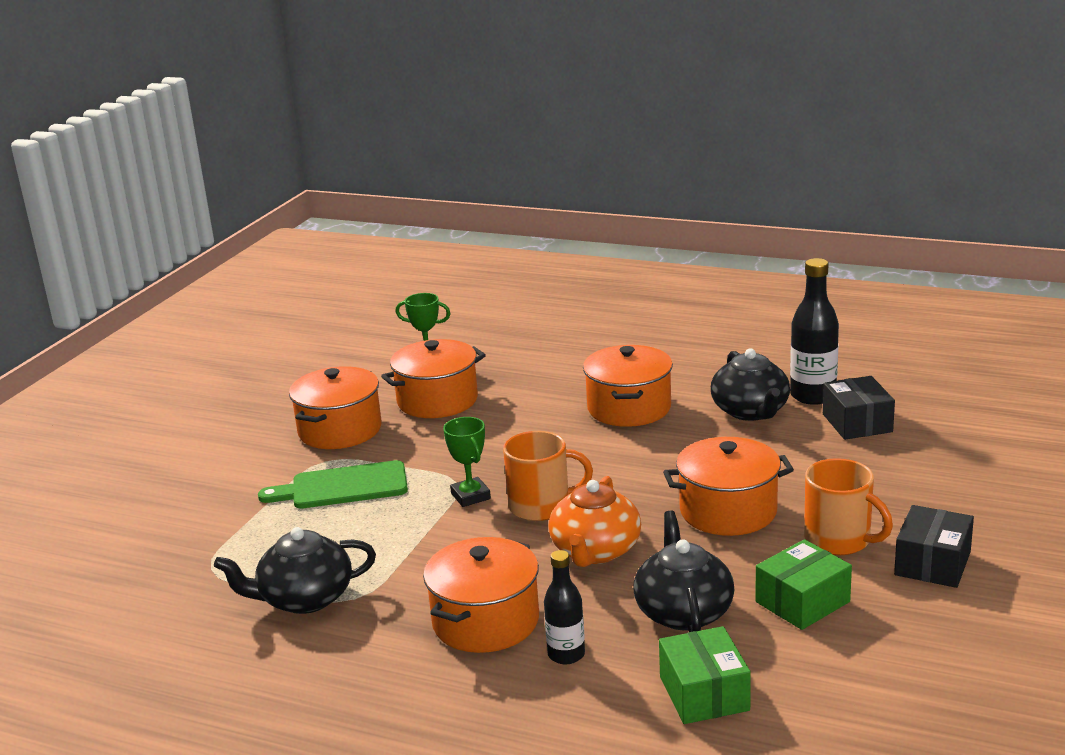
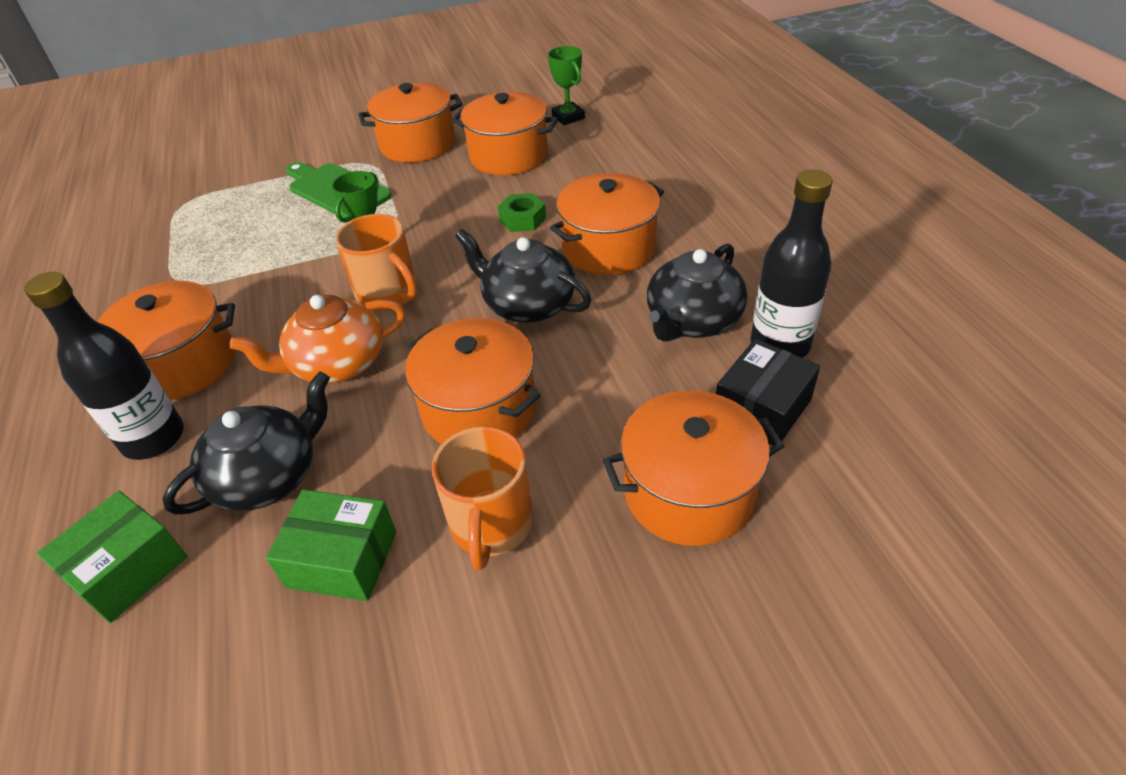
camera: 50 degrees right, 20 degrees up
(304, 598) = (166, 261): black teapot -> black teapot (528, 305)
(537, 425) = (522, 219): none -> green nut
(566, 654) = (154, 438): black bottle -> black bottle, size x1.61
(892, 470) = (689, 492): none -> orange pot
(932, 563) = (507, 639): black box -> none

